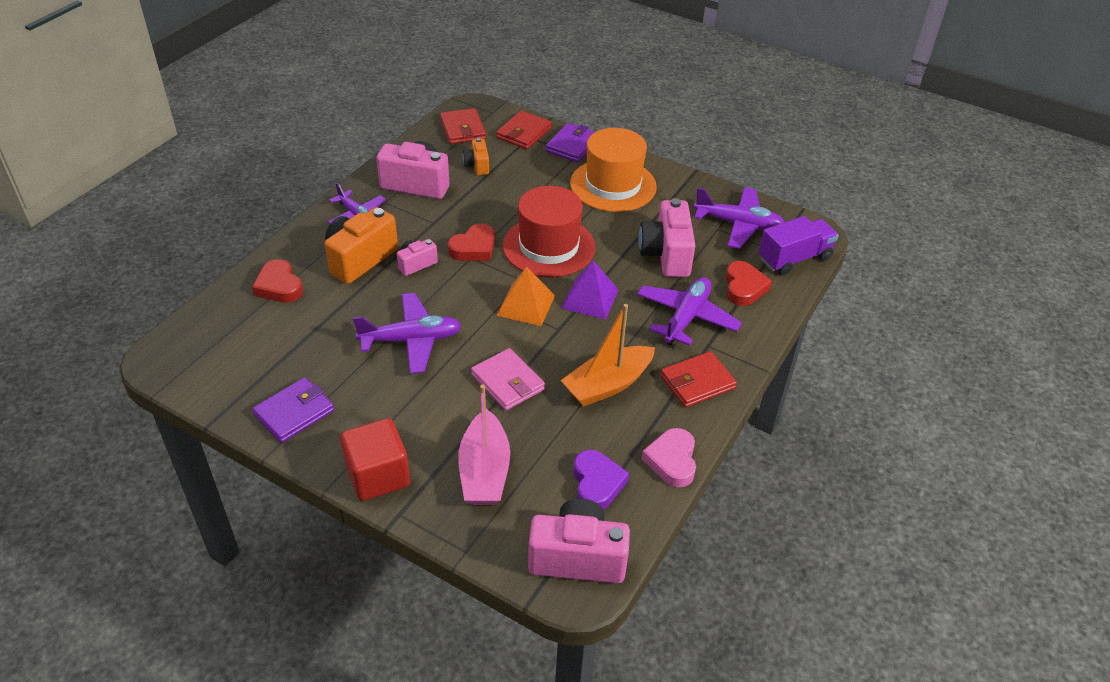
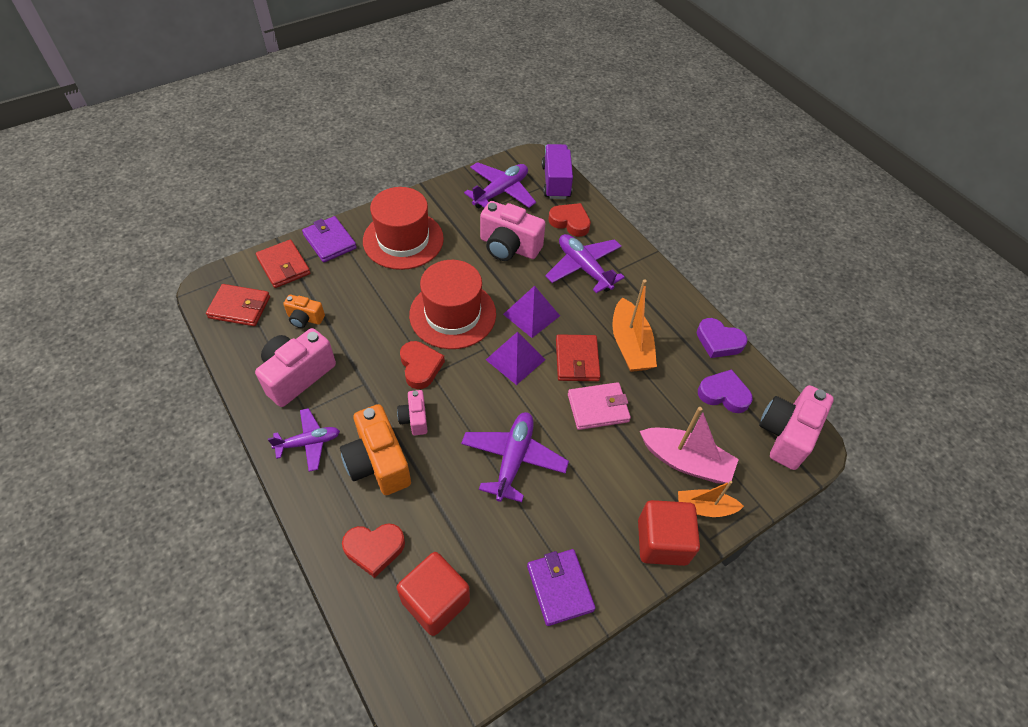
camera: 65 degrees left, 10 degrees up
(248, 337) = (435, 601): none -> red cube
(435, 501) = (704, 508): none -> orange boat
(525, 305) = (515, 359): orange pyramid -> purple pyramid
(613, 185) = (403, 240): orange hat -> red hat
(672, 461) = (718, 341): pink heart -> purple heart
(697, 382) = (651, 293): red wallet -> red wallet (577, 360)

